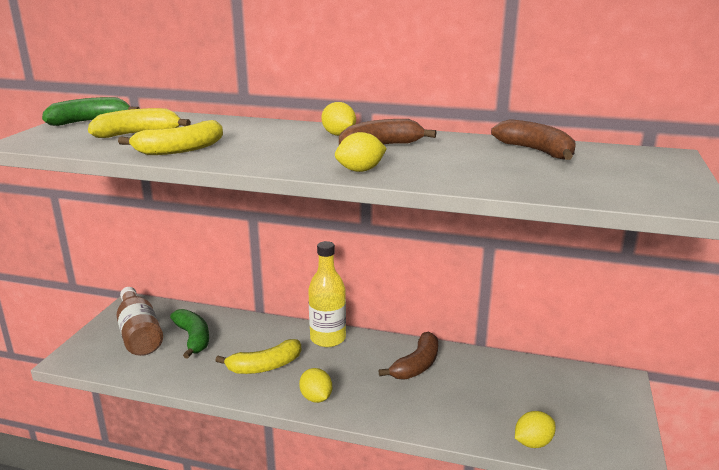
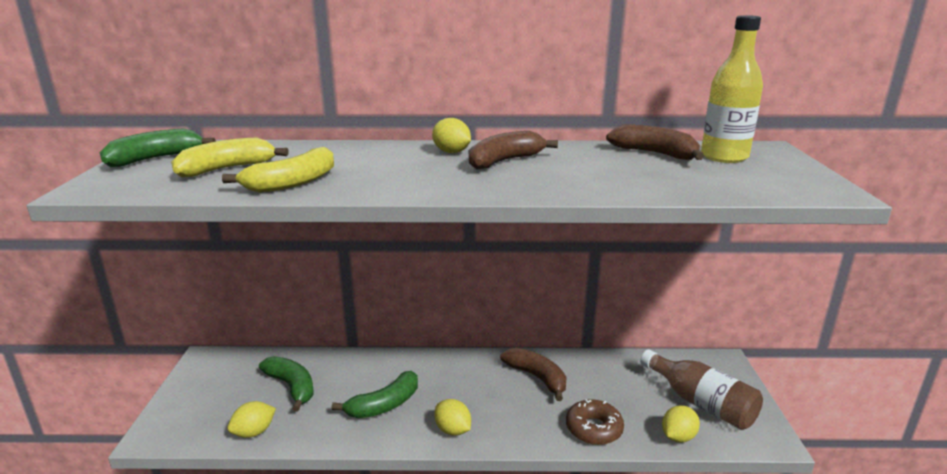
camera: 15 degrees left, 0 degrees up
(139, 334) = (227, 392): brown bottle -> brown bottle (701, 403)
(265, 366) = (384, 405): yellow banana -> green banana
(328, 338) = (437, 364): yellow bottle -> yellow bottle (724, 157)
(360, 170) = (508, 188): yellow lemon -> yellow lemon (254, 432)
(417, 365) = (537, 377): brown banana -> brown banana turned 60 degrees counterclockwise
(450, 420) = (594, 429): none -> brown donut

